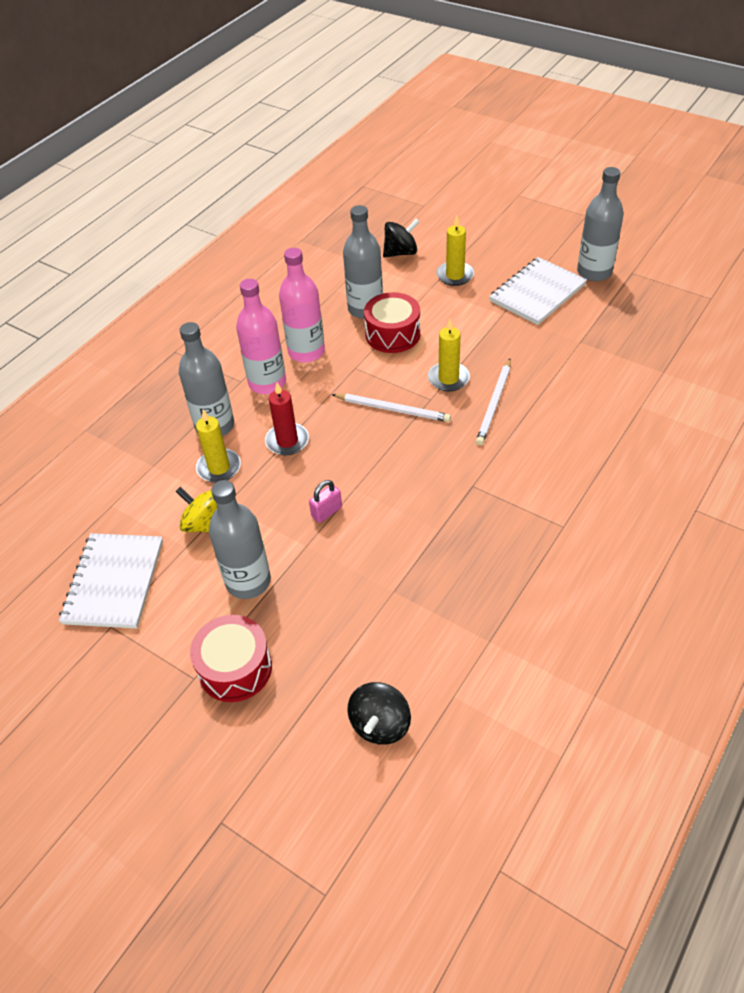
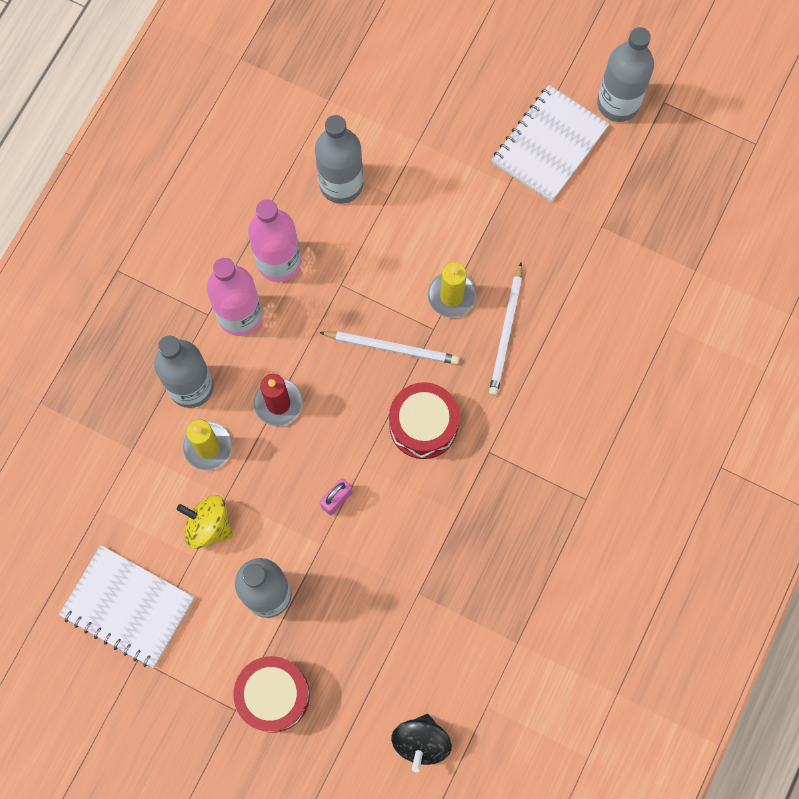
camera: 10 degrees left, 25 degrees up
(114, 582) = (128, 607): white notebook -> white notebook turned 60 degrees counterclockwise
(392, 334) = (379, 226): red drum -> red drum (423, 425)
(401, 253) = (374, 77): black spinning top -> none
(455, 275) = (446, 117): yellow candle -> none

